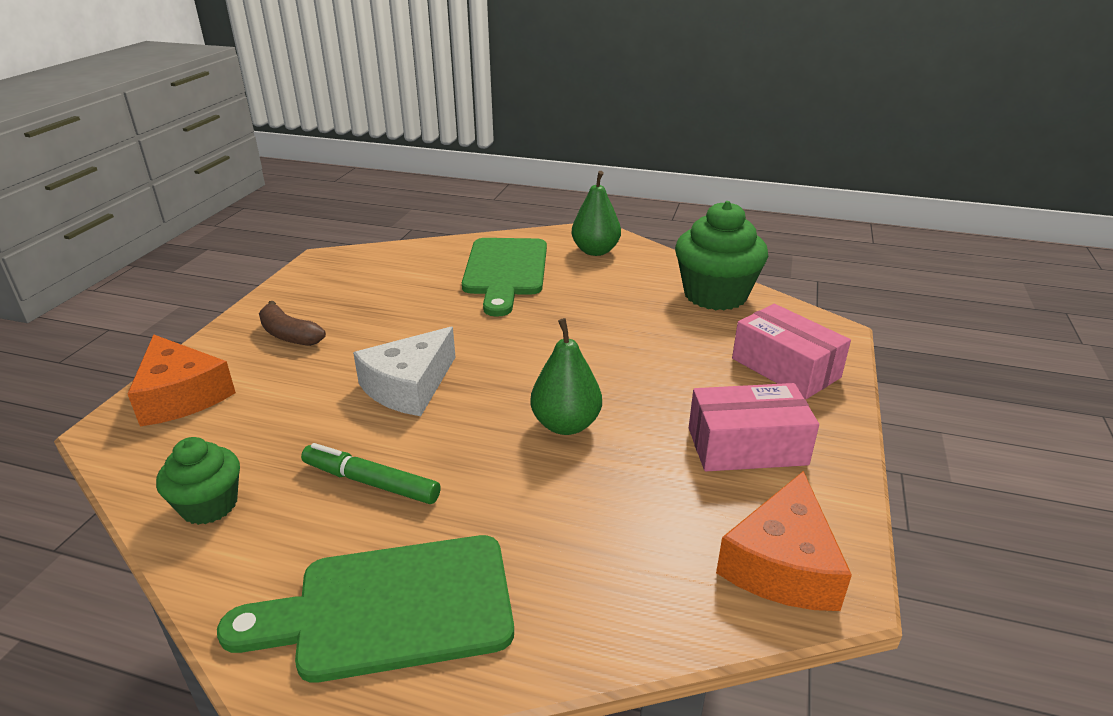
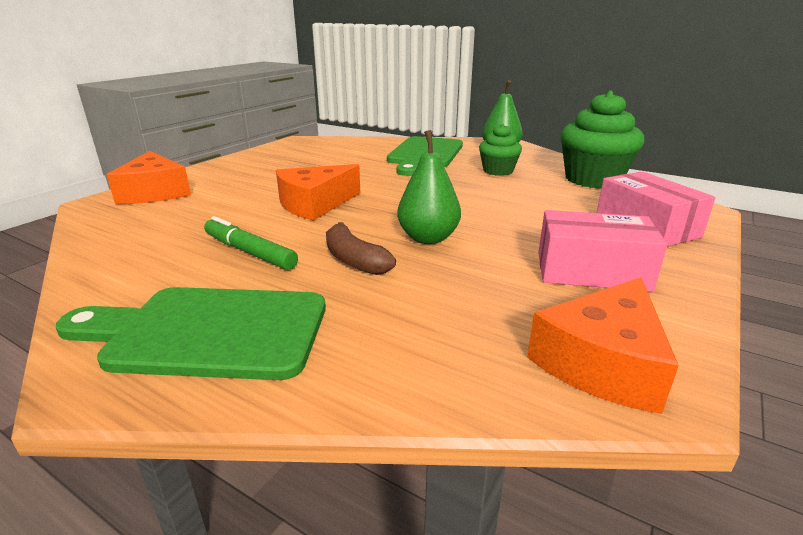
camera: 15 degrees right, 5 degrees down
(209, 505) = (123, 249): green cupcake -> green cupcake (498, 171)
(289, 335) = (249, 171): brown banana -> brown banana (354, 260)
(409, 386) = (315, 204): white cheese -> orange cheese

